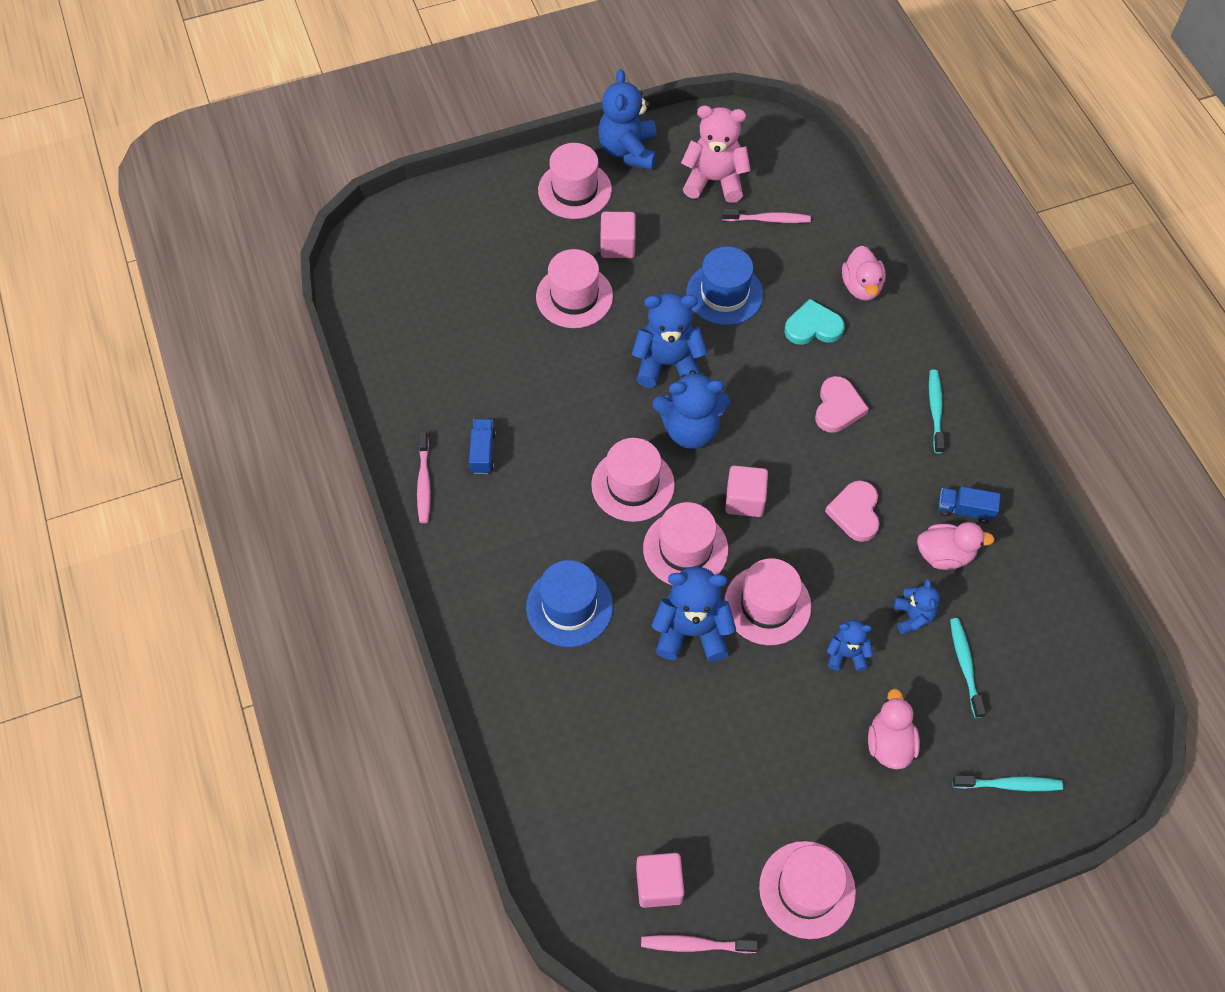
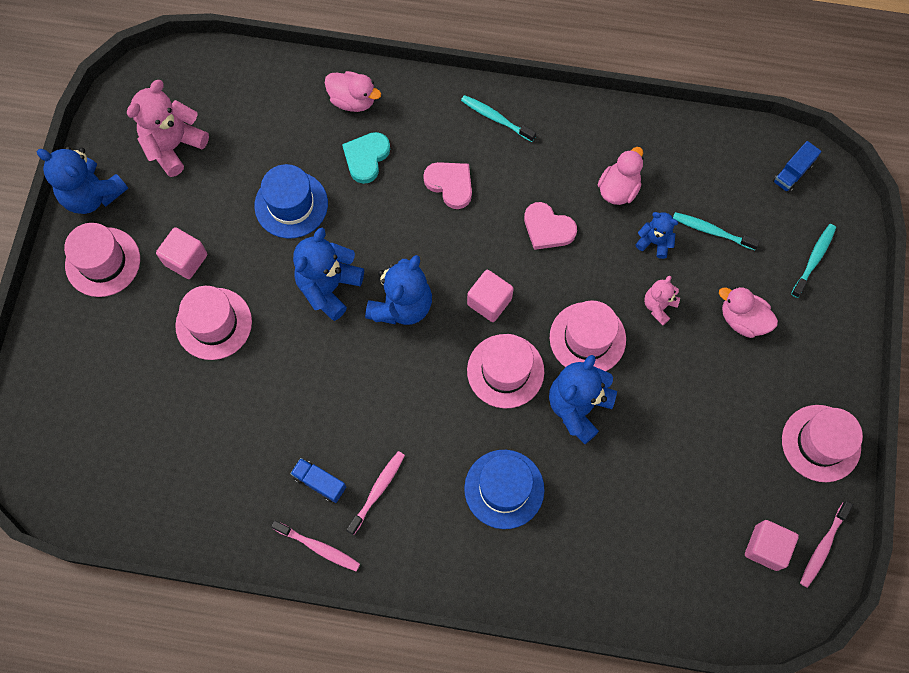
camera: 60 degrees left, 10 degrees up
(632, 485) = (424, 378): pink hat -> none
(768, 220) = (242, 128): pink toothbrush -> pink toothbrush (378, 490)
(846, 654) = (658, 306): blue teddy bear -> pink teddy bear
(964, 510) = (590, 152): blue truck -> blue truck (792, 173)

